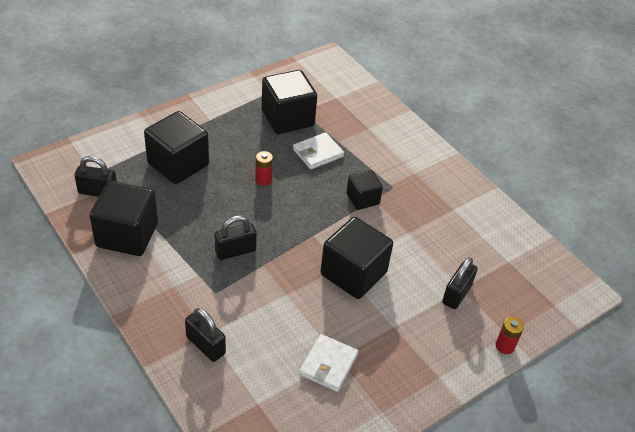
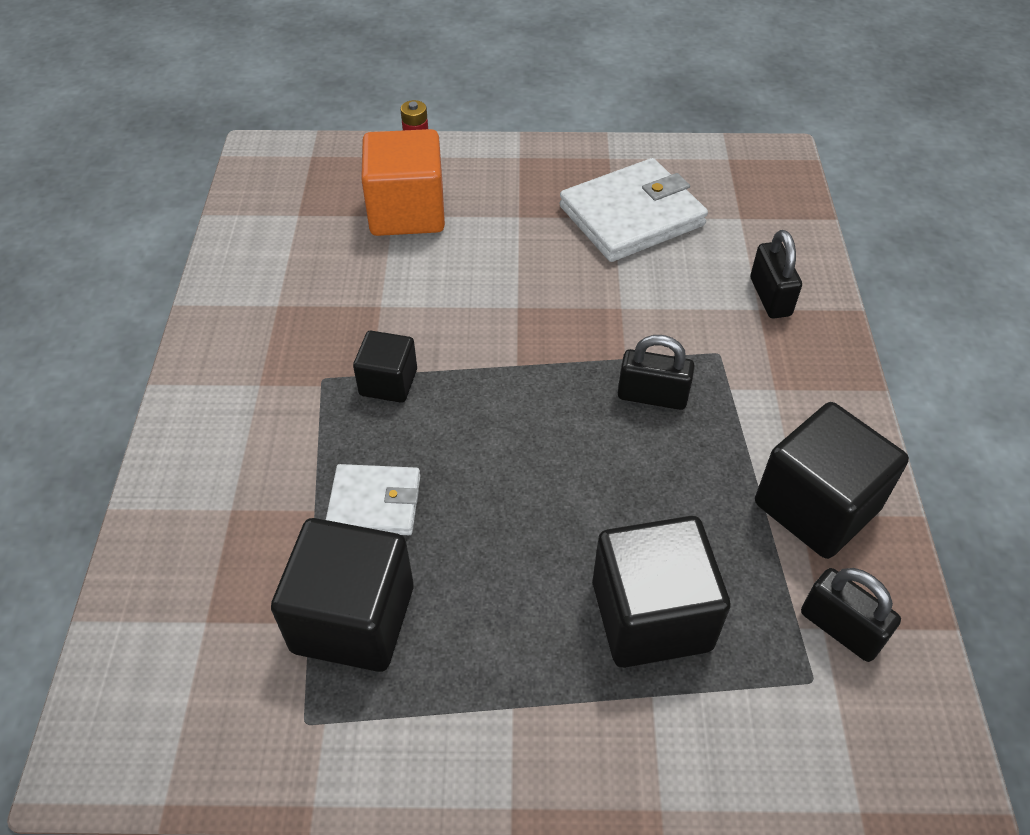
camera: 140 degrees left, 5 degrees up
(263, 180) = (516, 497): red battery -> none
(328, 364) = (632, 216): white wallet -> white wallet, size x1.72
(353, 273) = (509, 290): black cube -> none
(456, 294) = (407, 212): black padlock -> orange cube

